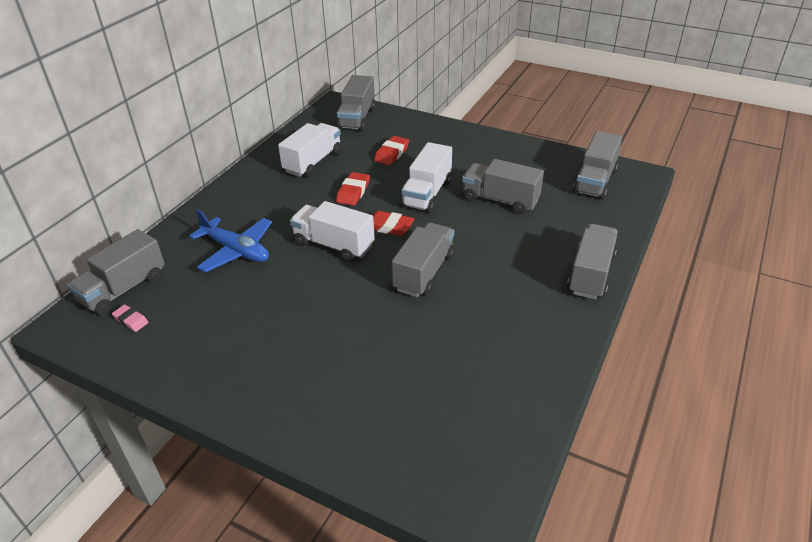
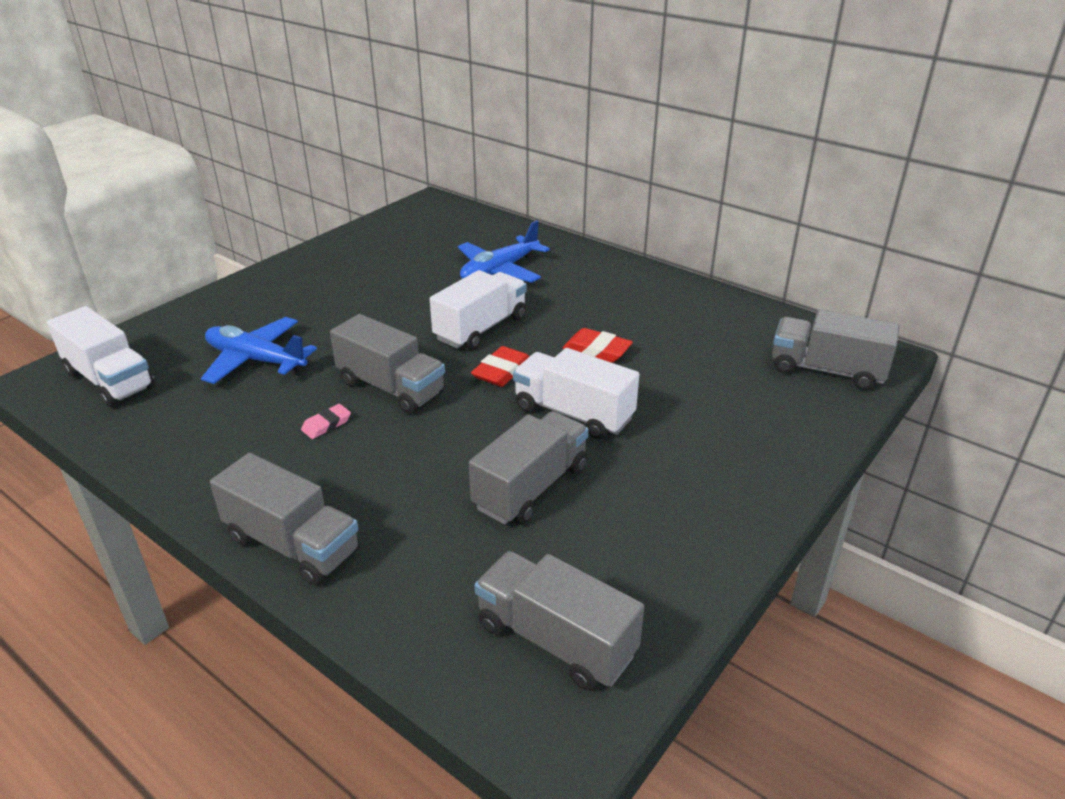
camera: 100 degrees right, 5 degrees down
(124, 289) = (466, 221): grey truck -> none
(131, 320) = (419, 226): pink eraser -> pink eraser (326, 424)
(313, 162) = (684, 324): white truck -> white truck (110, 380)
(392, 153) = (702, 393): red eraser -> none
(409, 359) = (256, 360): none -> blue plane

